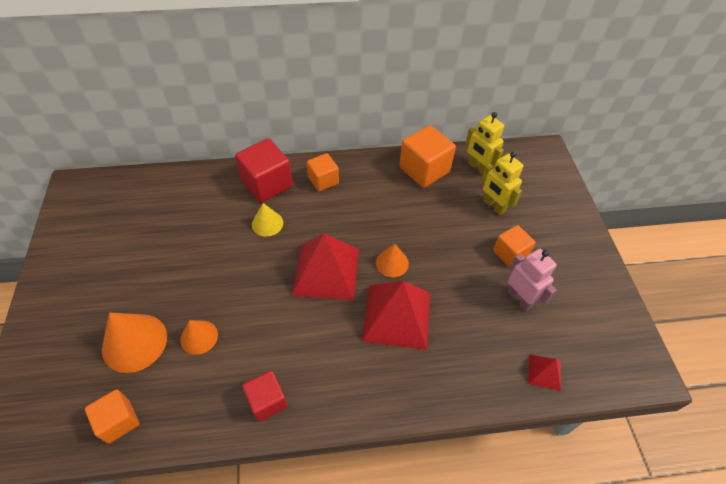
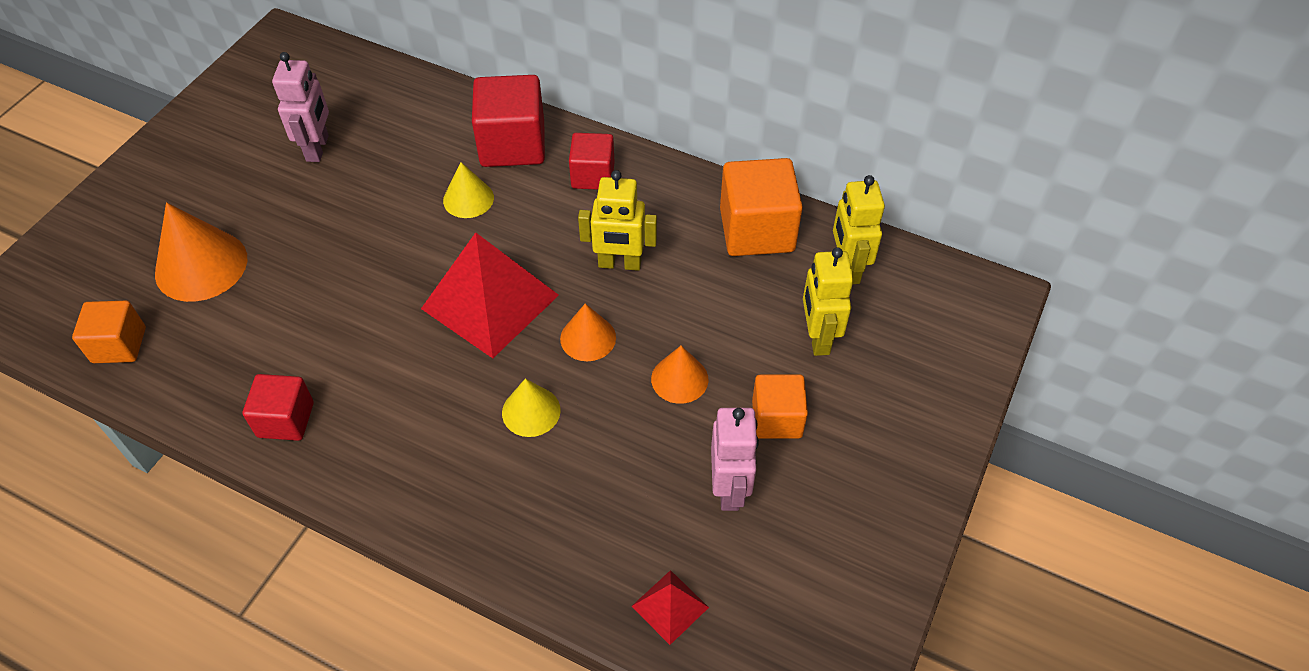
camera: 35 degrees right, 0 degrees up
(153, 237) = (318, 148): none -> pink robot
(199, 337) = (273, 299): orange cone -> orange cone (679, 379)
(323, 180) = (593, 175): orange cube -> red cube
(375, 218) = (619, 264): none -> yellow robot
(397, 316) = (531, 411): red pyramid -> yellow cone

